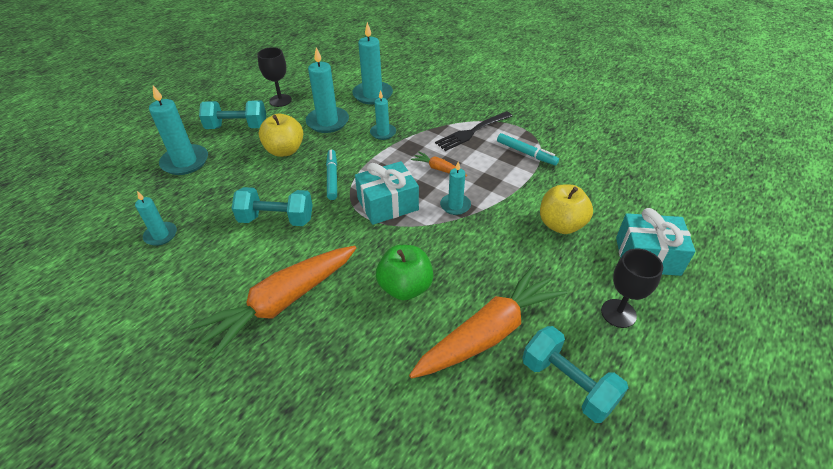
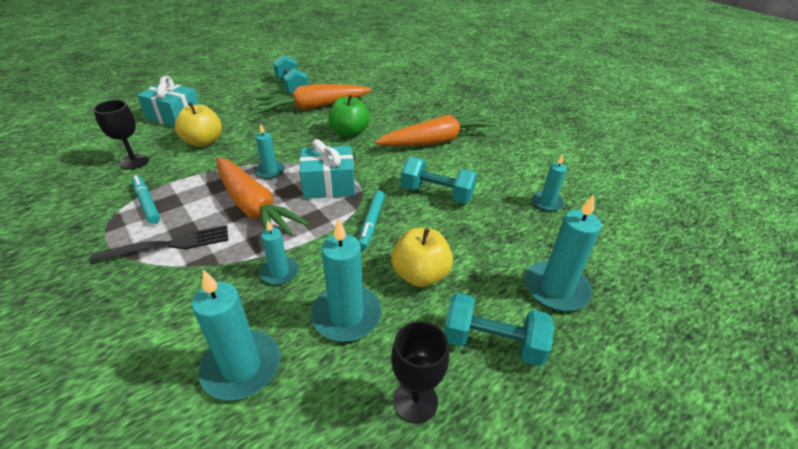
camera: 165 degrees left, 5 degrees down
(439, 169) = (253, 207): orange carrot -> orange carrot, size x2.25
(618, 313) = (233, 100): black goblet -> black goblet (134, 162)

